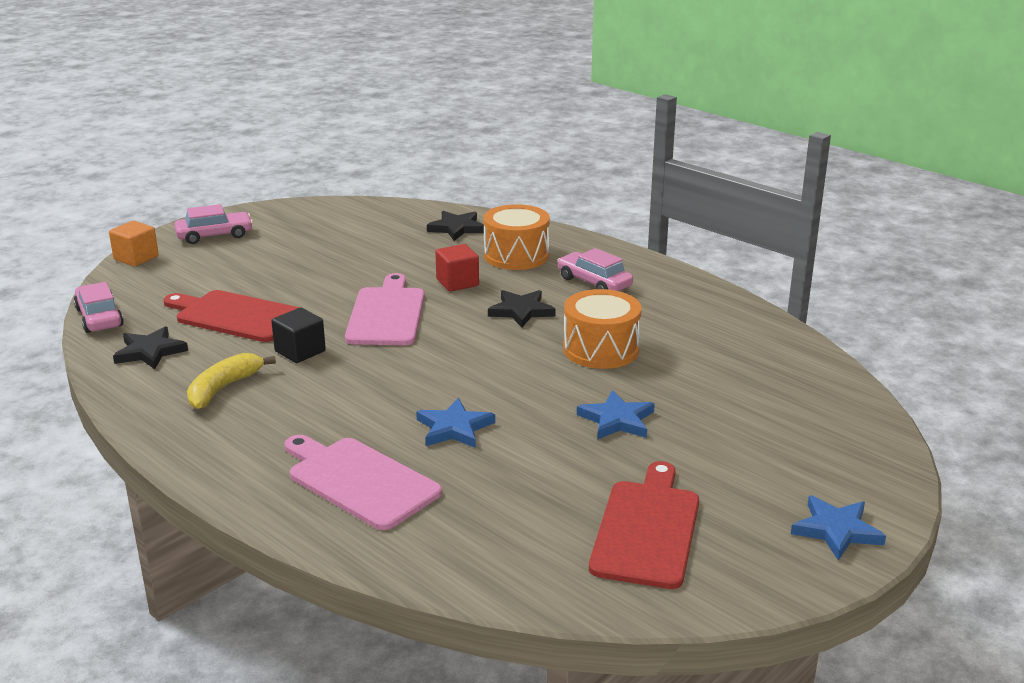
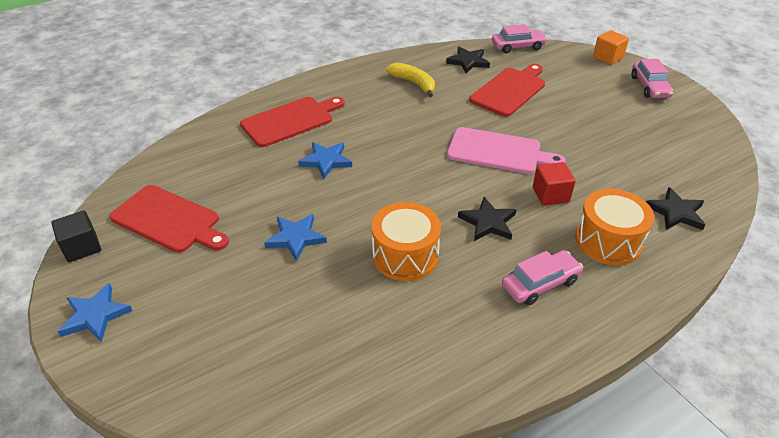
camera: 105 degrees right, 15 degrees up
(300, 351) = (451, 111): black cube -> black cube (82, 247)
(359, 481) = (291, 121): pink cutting board -> red cutting board

